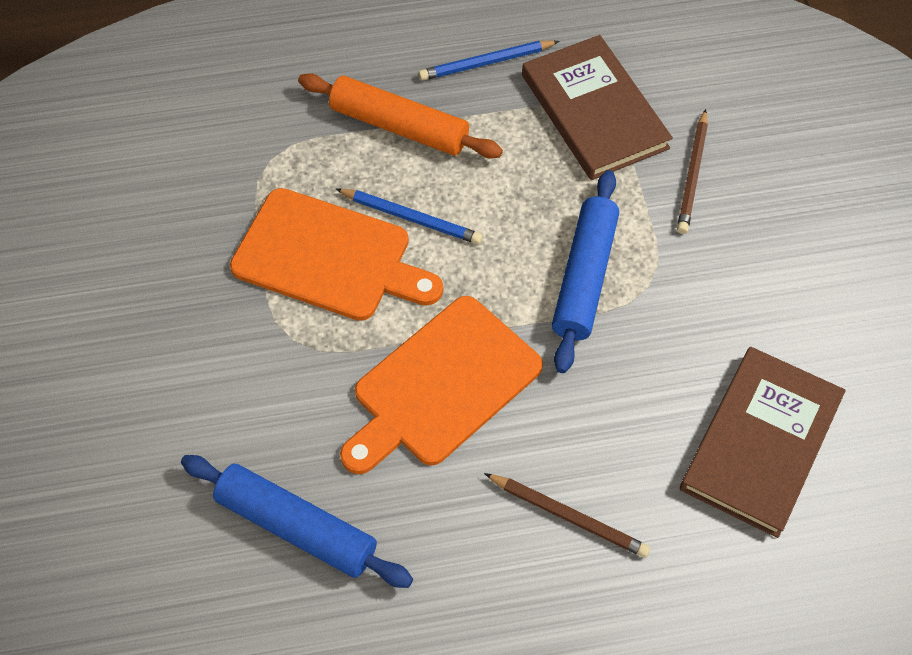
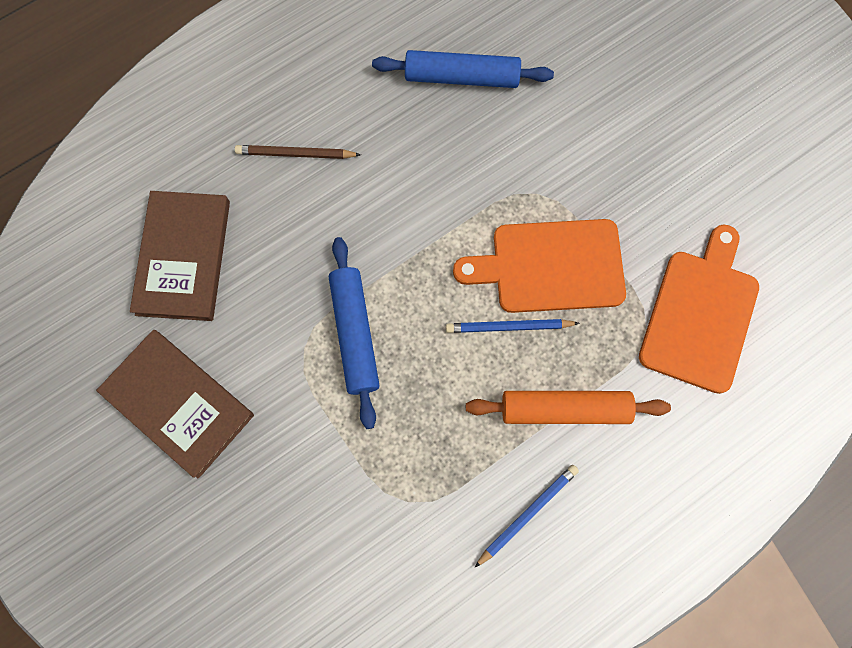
camera: 155 degrees right, 15 degrees up
(442, 385) = (418, 205): orange cutting board -> orange cutting board (700, 315)
(594, 111) = (411, 502): brown book -> brown book (178, 403)
(692, 175) = (304, 471): brown pencil -> none

